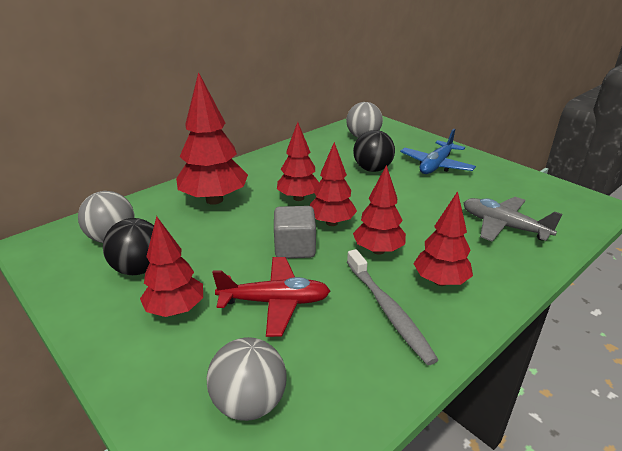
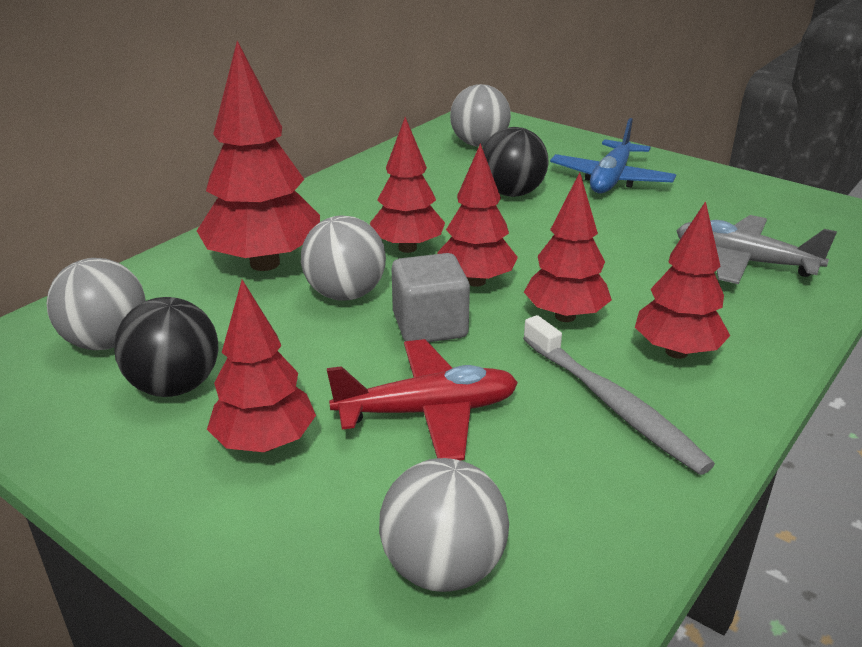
camera: 10 degrees left, 0 degrees up
(253, 223) = (345, 294): none -> grey ball

